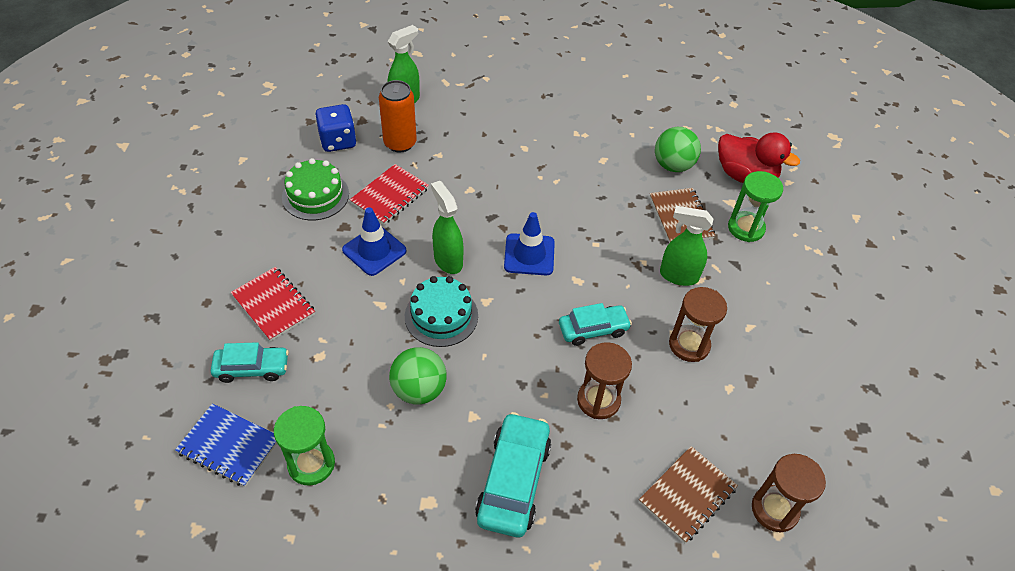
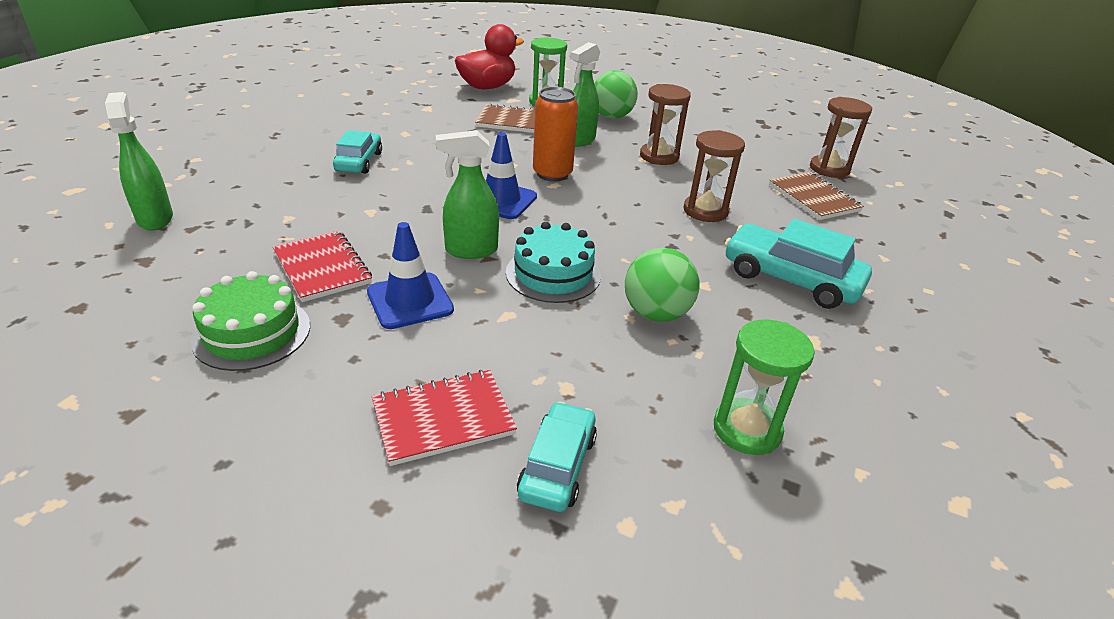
camera: 70 degrees left, 15 degrees down
(229, 446) = (699, 520): blue notebook -> none
(338, 141) = (160, 289): blue dice -> none
(400, 143) = (232, 240): orange can -> orange can (552, 174)
(593, 329) = (620, 192): turquoise car -> turquoise car (359, 162)
(673, 165) = (446, 108): green ball -> green ball (611, 116)

